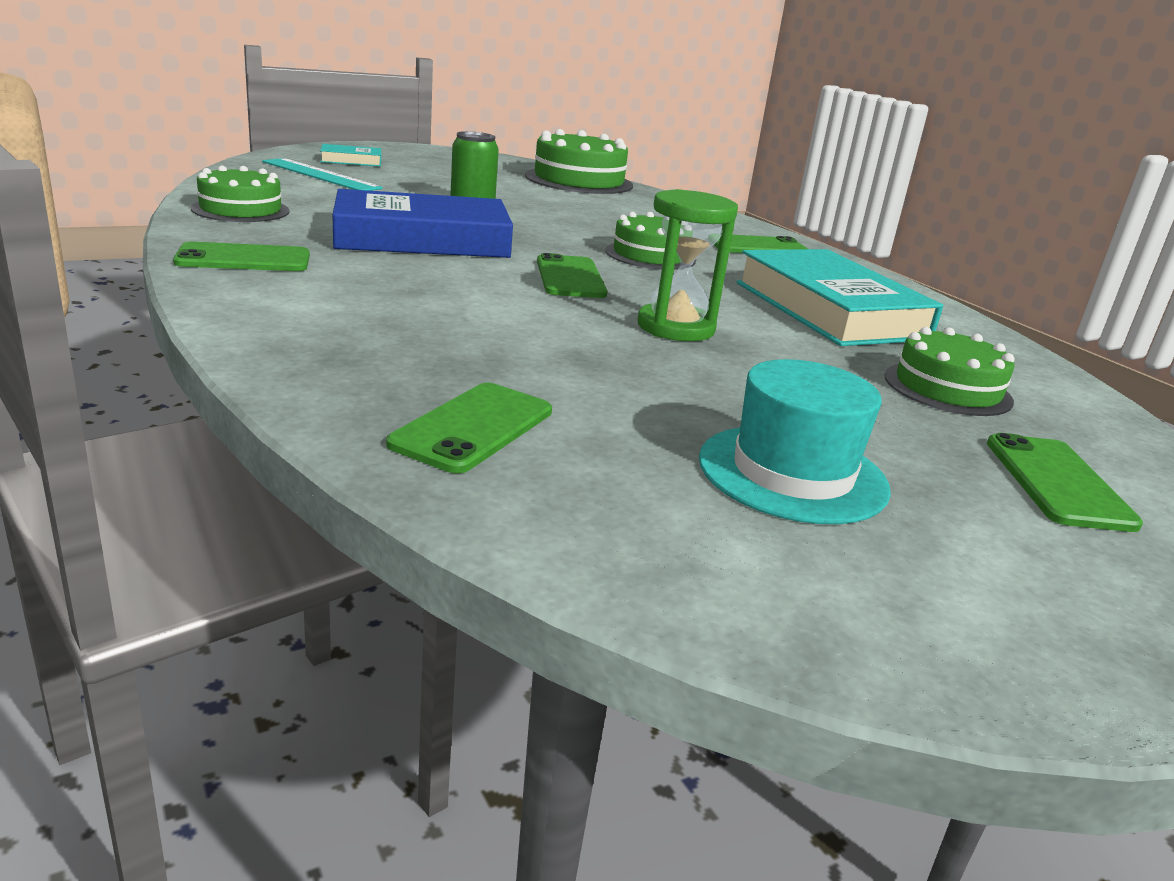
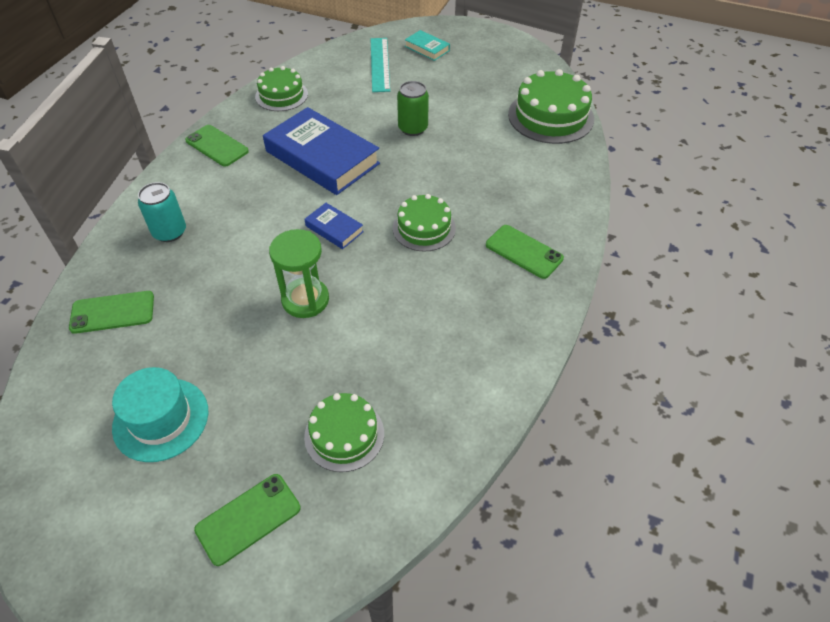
camera: 55 degrees right, 25 degrees up
(365, 337) = (169, 232): none -> turquoise can
(570, 277) = (334, 229): green phone -> blue book
(829, 310) = (426, 337): turquoise book -> none

